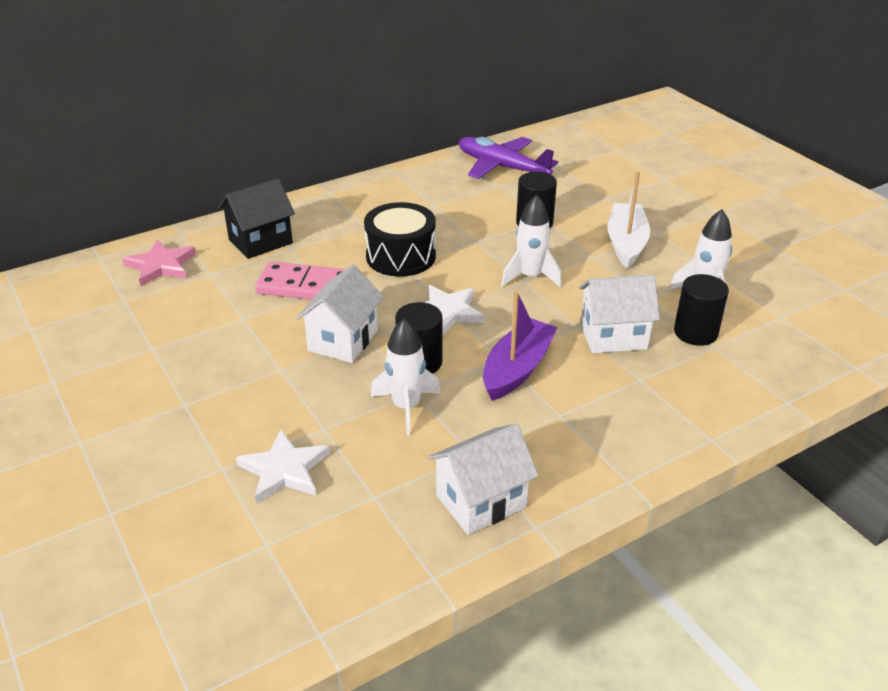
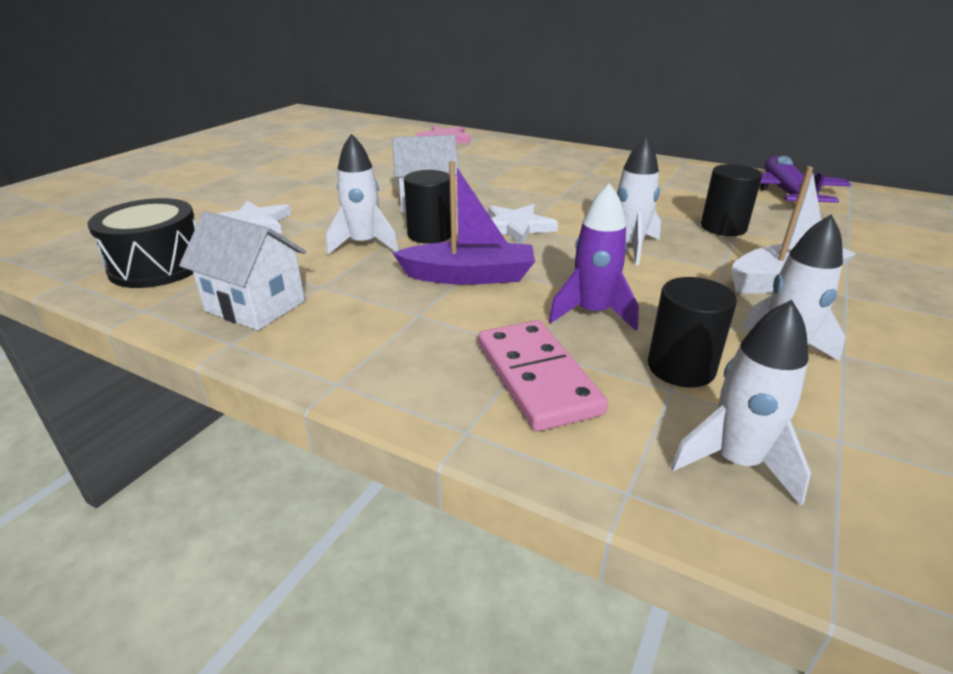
camera: 60 degrees right, 5 degrees down
(260, 241) = (512, 152): black house -> none
(305, 286) = (479, 176): pink domino -> pink domino (537, 377)
(401, 256) = (568, 193): black drum -> black drum (158, 266)
(613, 336) = (592, 313): white house -> purple rocket
(782, 357) = (736, 462): none -> white rocket

